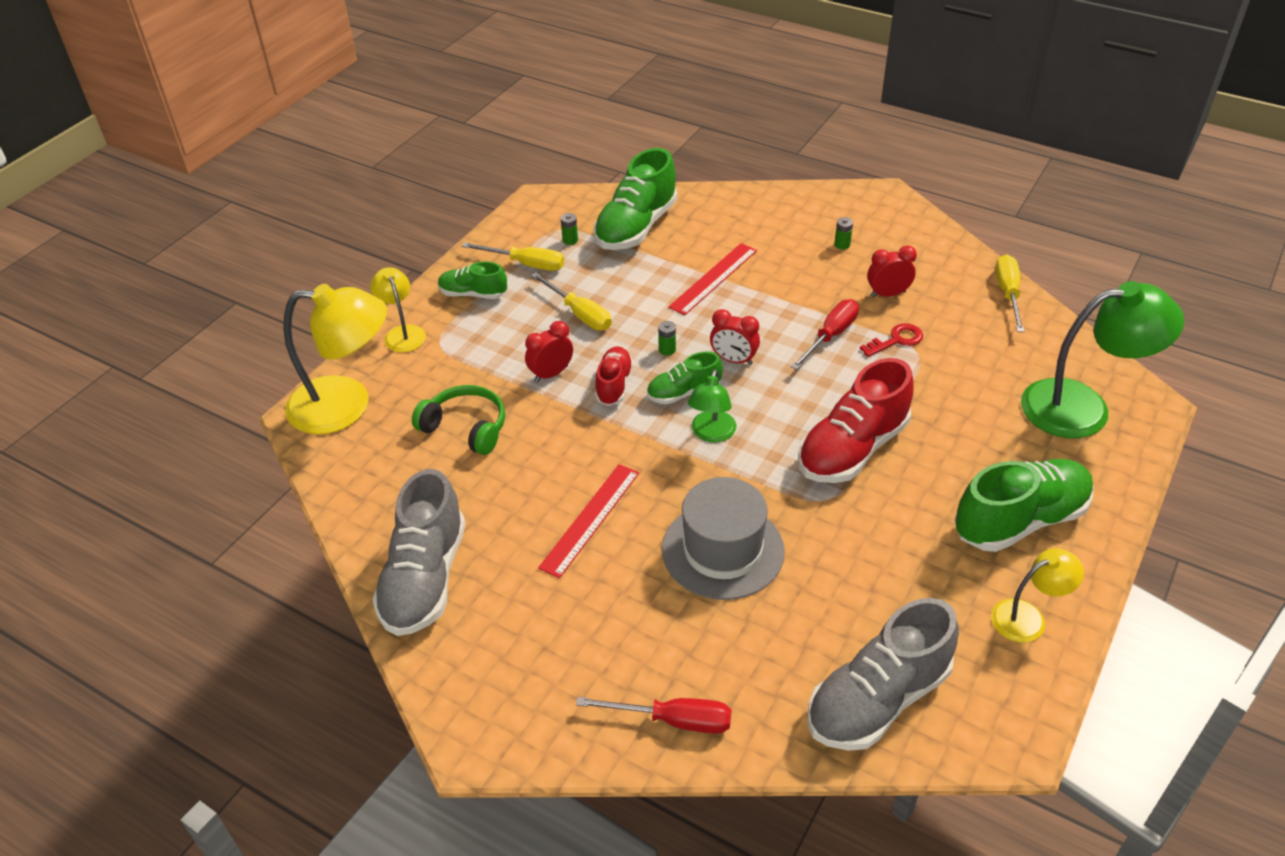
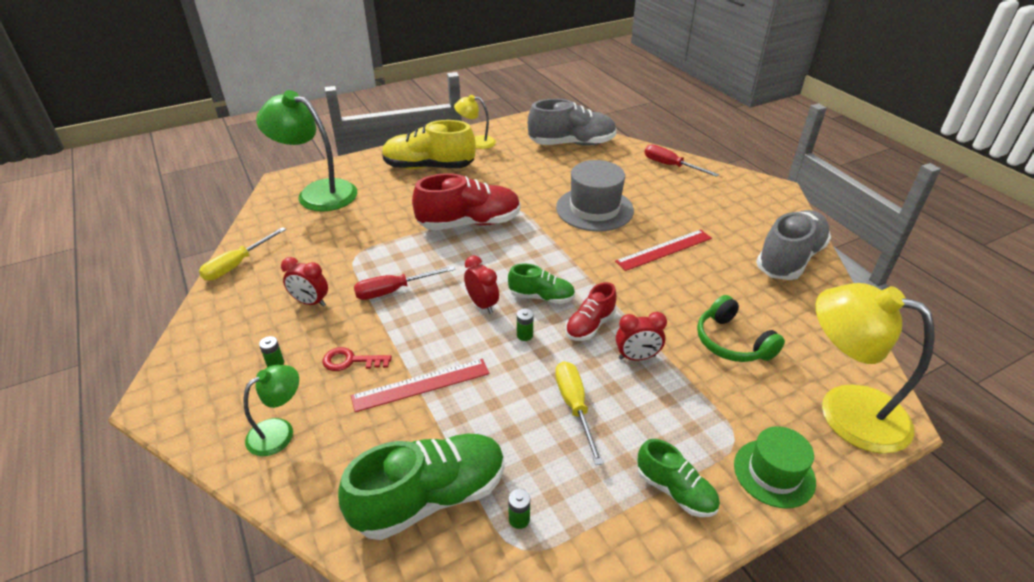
camera: 150 degrees left, 5 degrees down
(402, 333) = (774, 473): yellow lamp -> green hat
(526, 264) = (593, 506): yellow screwdriver -> none
(711, 434) = (547, 264): green lamp -> green lamp (279, 431)
(896, 340) = (355, 268): red key -> red key (350, 361)
(1020, 520) = (429, 167): green shoe -> yellow shoe

